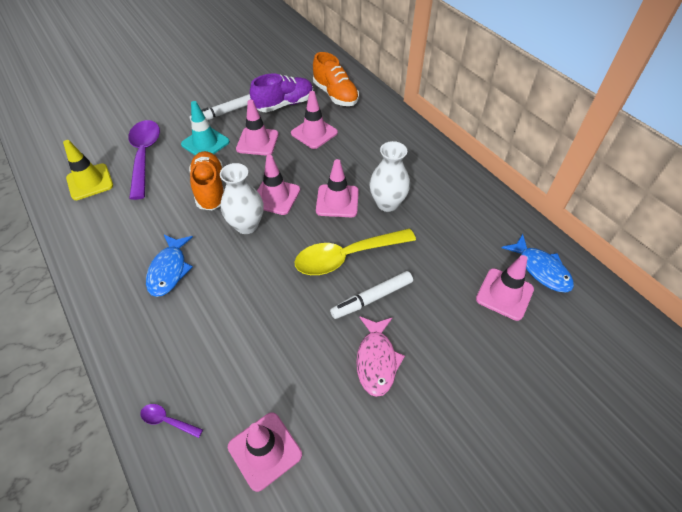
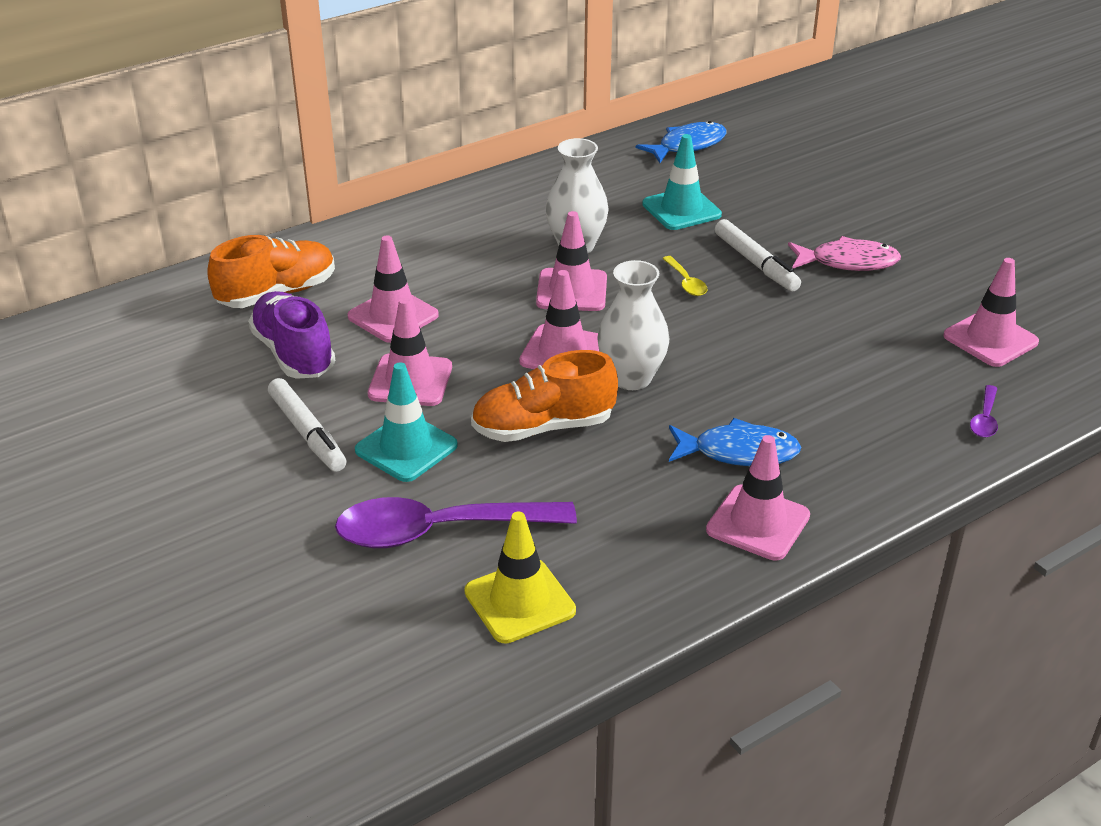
camera: 90 degrees left, 15 degrees down
(346, 256) = (686, 282): yellow spoon -> yellow spoon, size x0.42
(441, 260) = (681, 209): none -> turquoise traffic cone
(504, 294) = (730, 172): pink traffic cone -> pink traffic cone (758, 523)

